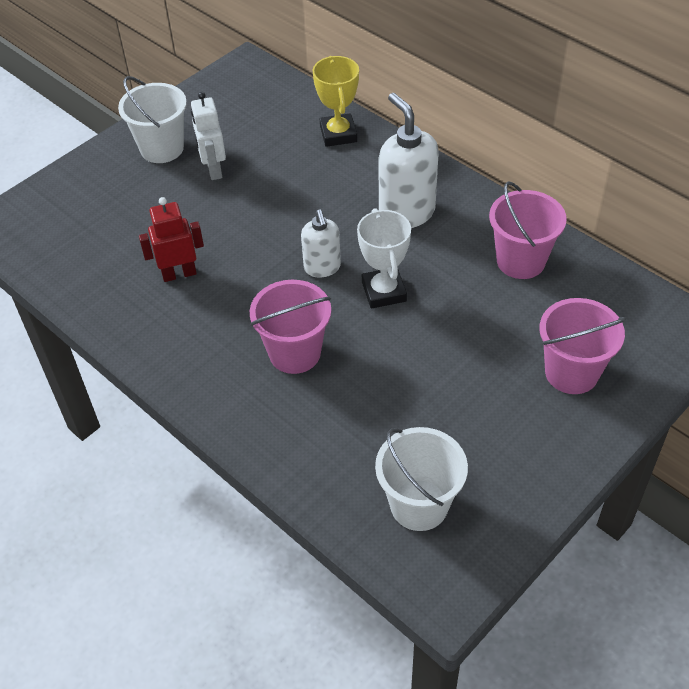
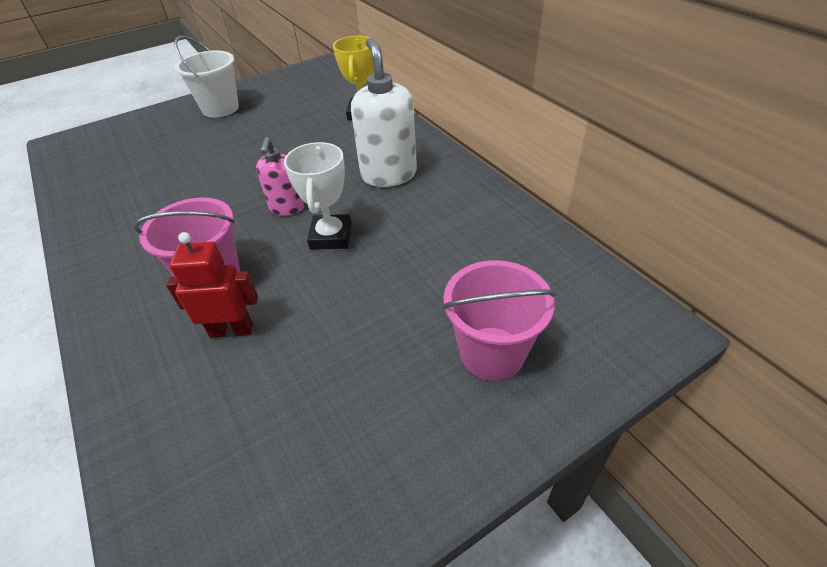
camera: 15 degrees right, 5 degrees down
(179, 274) = (164, 195): red robot -> red robot (232, 330)
(213, 169) = (248, 126): white robot -> none
(322, 268) = (287, 208): white soap dispenser -> pink soap dispenser
(419, 505) = (233, 484): white bucket -> none
(520, 261) = (479, 229): pink bucket -> none

